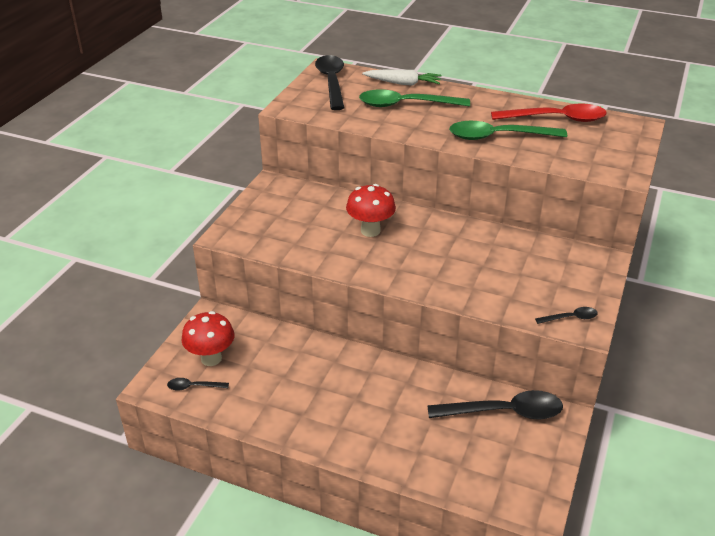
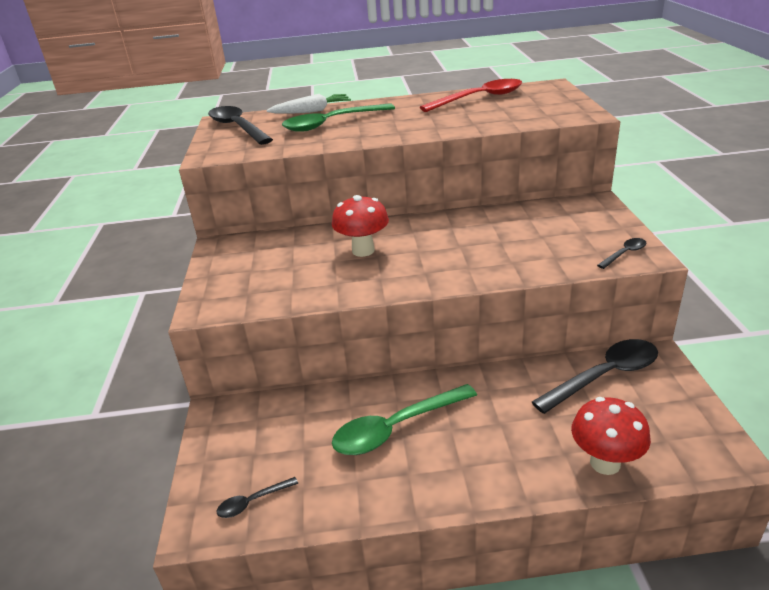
camera: 25 degrees left, 5 degrees down
(211, 358) = (251, 459): red mushroom -> red mushroom (605, 463)
(498, 137) = (445, 121): green spoon -> green spoon (396, 428)

